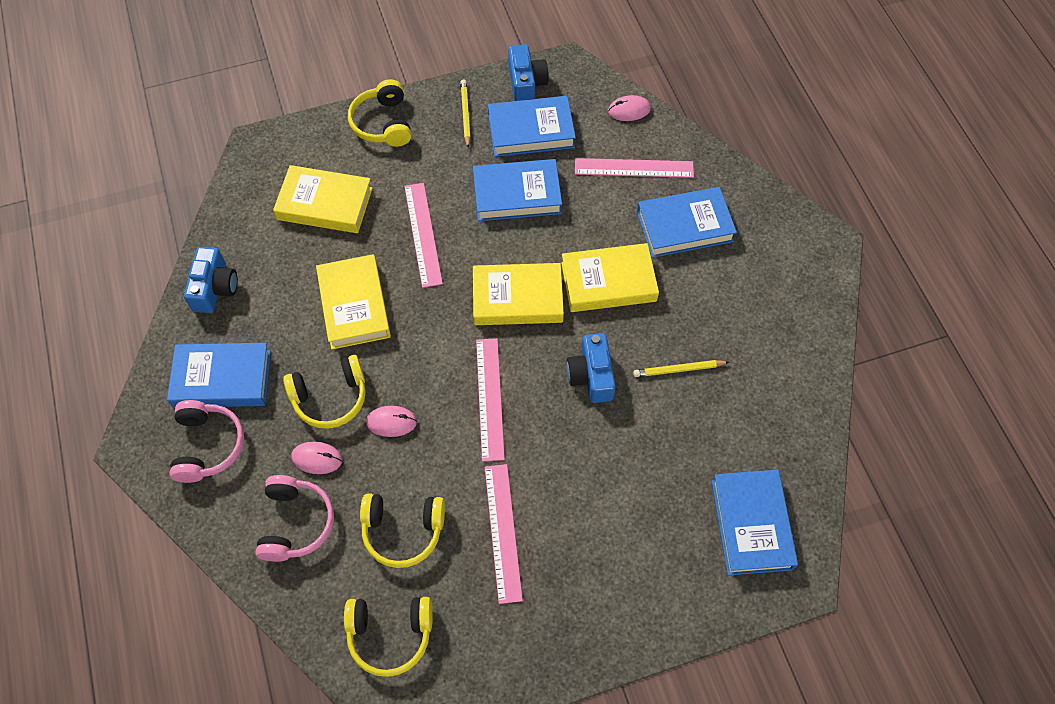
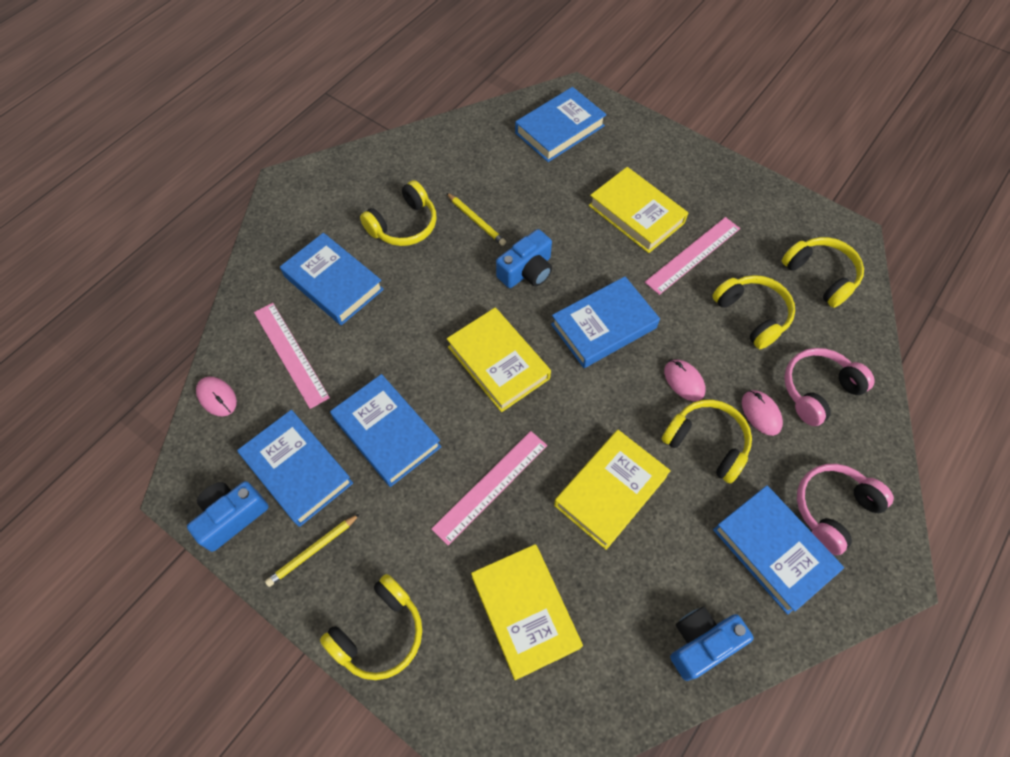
camera: 125 degrees left, 0 degrees up
(489, 398) = (603, 326): pink ruler -> blue book
(608, 282) = (431, 306): yellow book -> yellow book (636, 214)
(714, 309) = (404, 225): none -> yellow headphones

